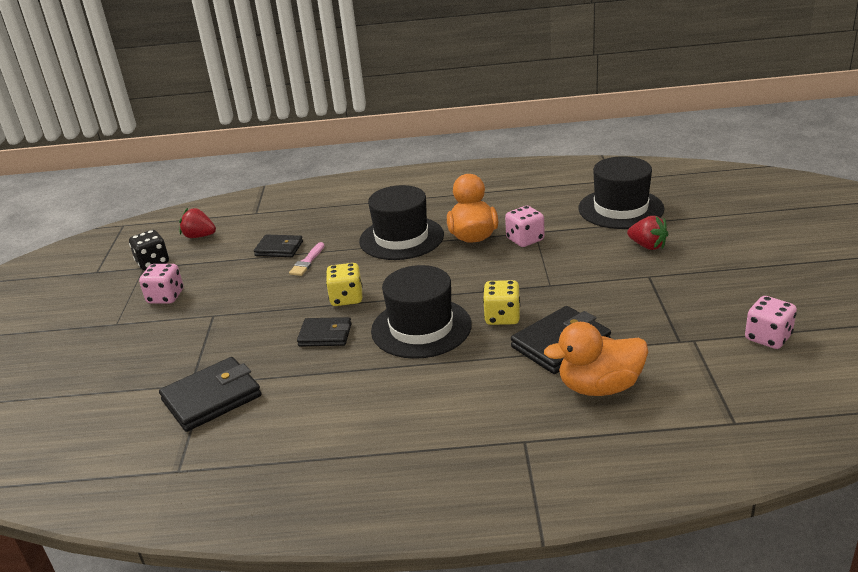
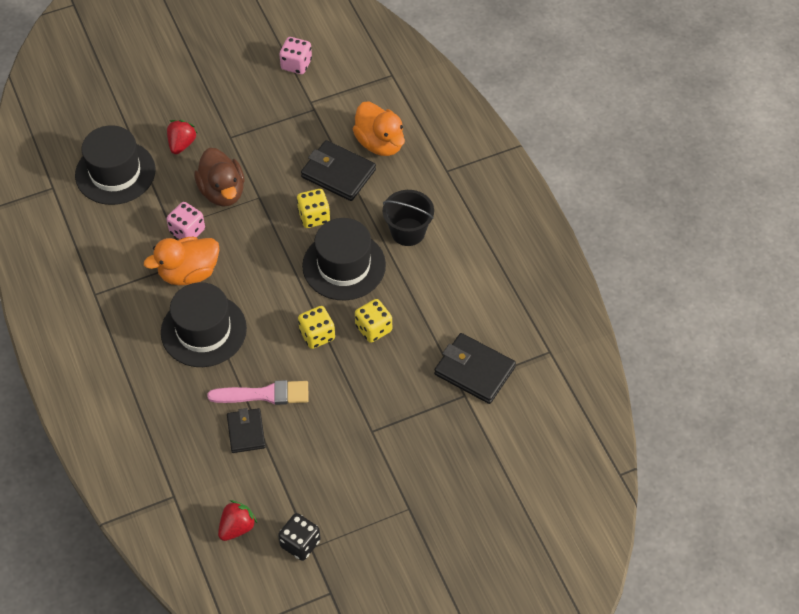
camera: 115 degrees left, 25 degrees up
(165, 297) = (356, 490): pink dice -> none
(199, 236) = (237, 527): red strawberry -> red strawberry turned 135 degrees counterclockwise
(307, 262) = (264, 394): pink brush -> pink brush, size x1.63
(325, 335) = (373, 328): black wallet -> yellow dice
(439, 384) = (408, 232): none -> black bucket
(568, 263) = (222, 192): none -> brown duck

